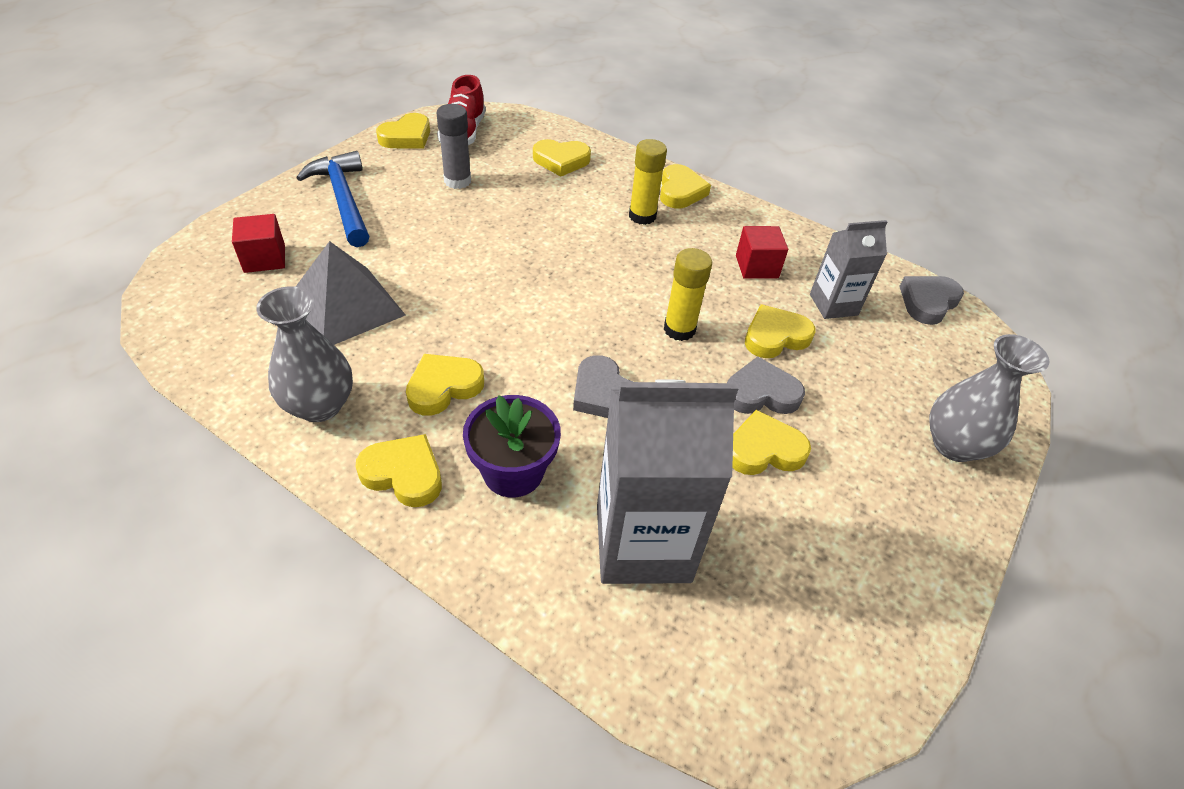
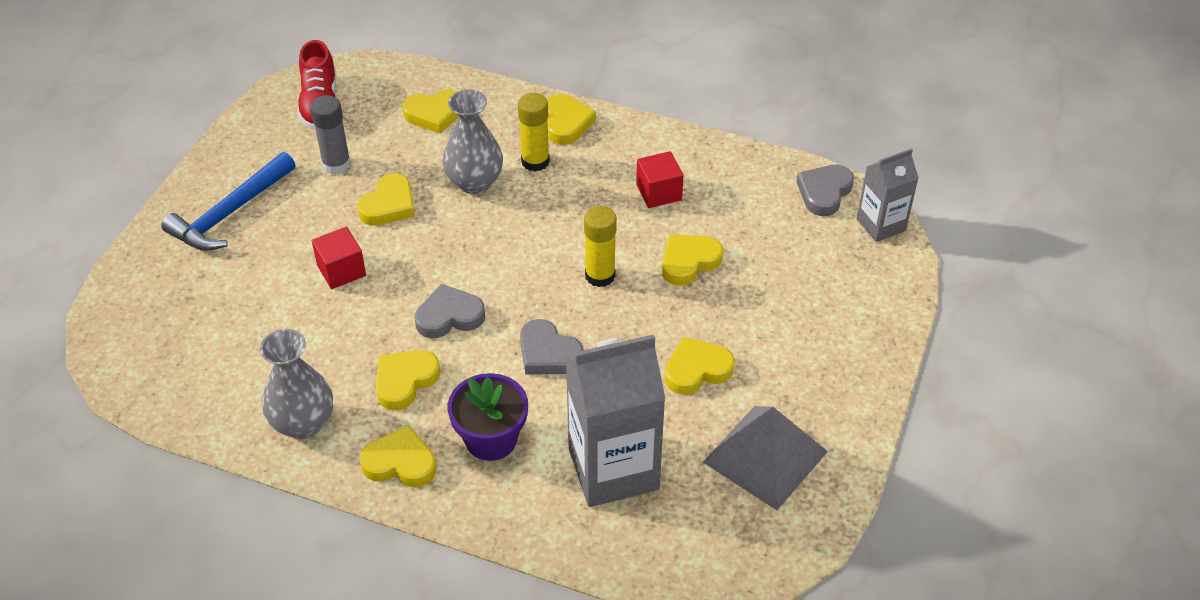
camera: 10 degrees left, 0 degrees up
(264, 258) = (183, 296): red cube -> red cube (341, 270)
(343, 199) = (229, 213): blue hammer -> blue hammer turned 105 degrees counterclockwise
(346, 306) = (284, 326): grey pyramid -> grey pyramid (765, 456)
(406, 137) = (262, 122): yellow heart -> yellow heart (389, 205)
(761, 393) = (685, 320): grey heart -> grey heart (449, 316)
(833, 305) = (737, 216): grey carton -> grey carton (881, 225)
(954, 445) = (856, 327): grey vase -> grey vase (474, 182)

